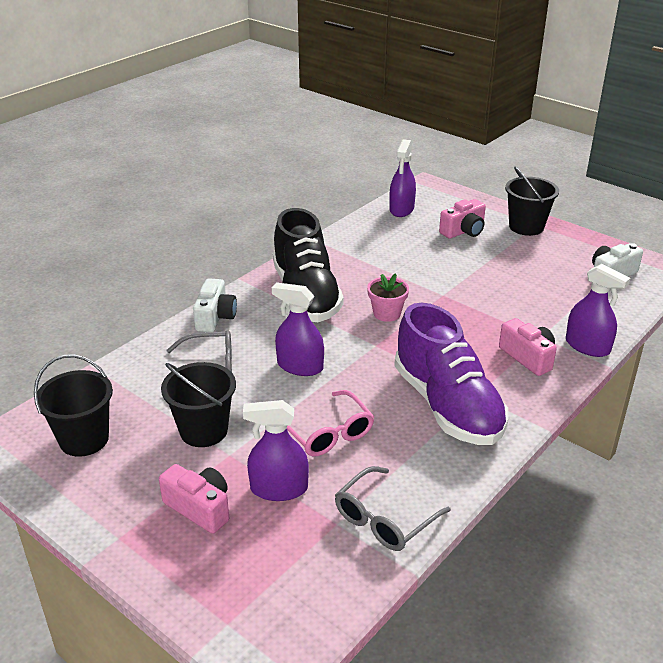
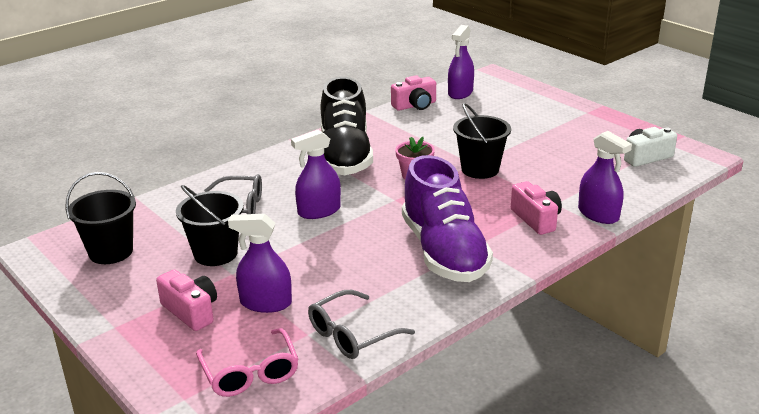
camera: 10 degrees right, 5 degrees down
(215, 317) = (257, 168): white camera -> none
(300, 366) = (319, 211): purple spray bottle -> purple spray bottle turned 60 degrees counterclockwise
(328, 433) = (325, 264): pink glasses -> pink glasses (250, 373)
(463, 231) = (513, 114): pink camera -> pink camera (415, 105)
(526, 227) = (576, 113): black bucket -> black bucket (480, 169)

